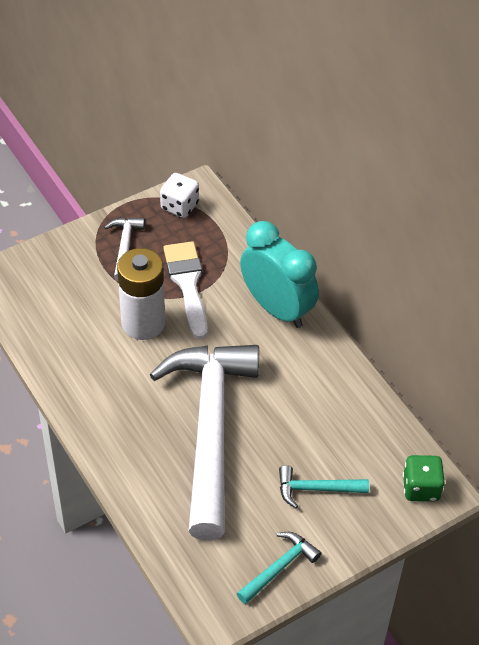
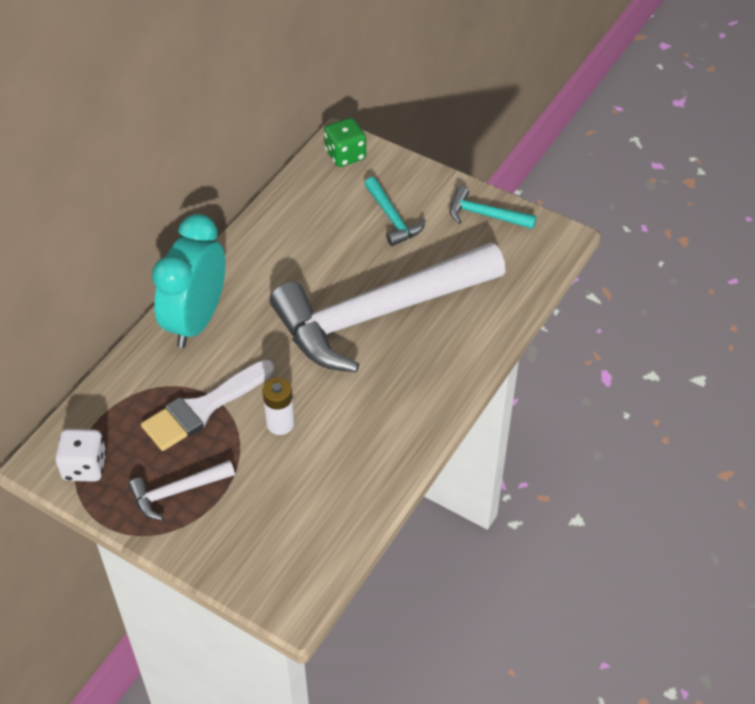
camera: 115 degrees left, 0 degrees up
(143, 323) = (280, 423): white battery -> white battery, size x0.54

